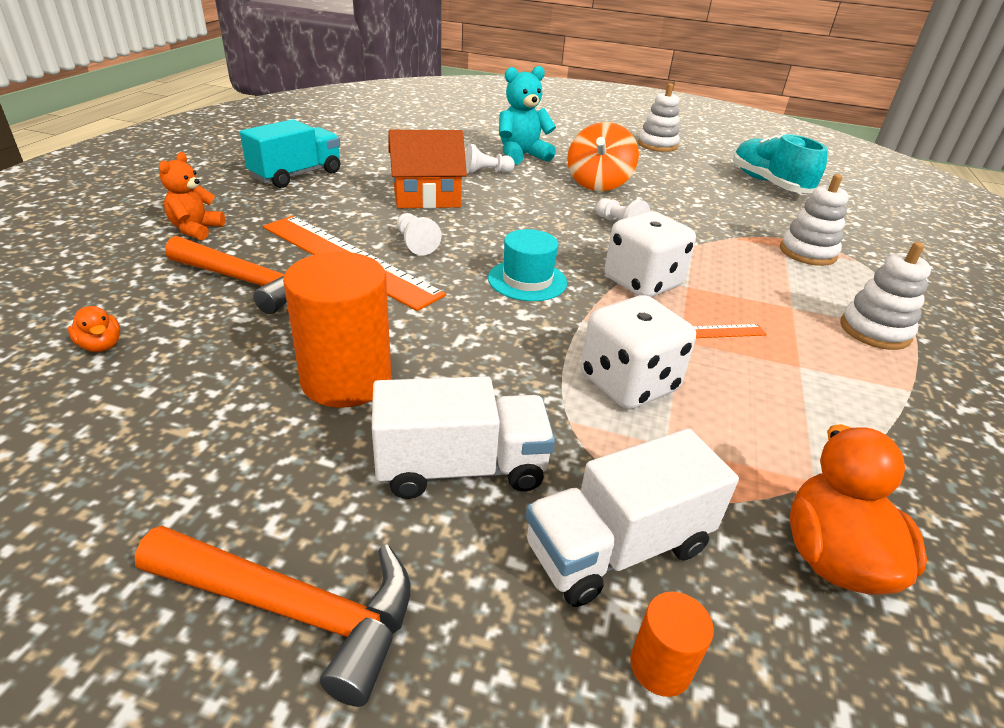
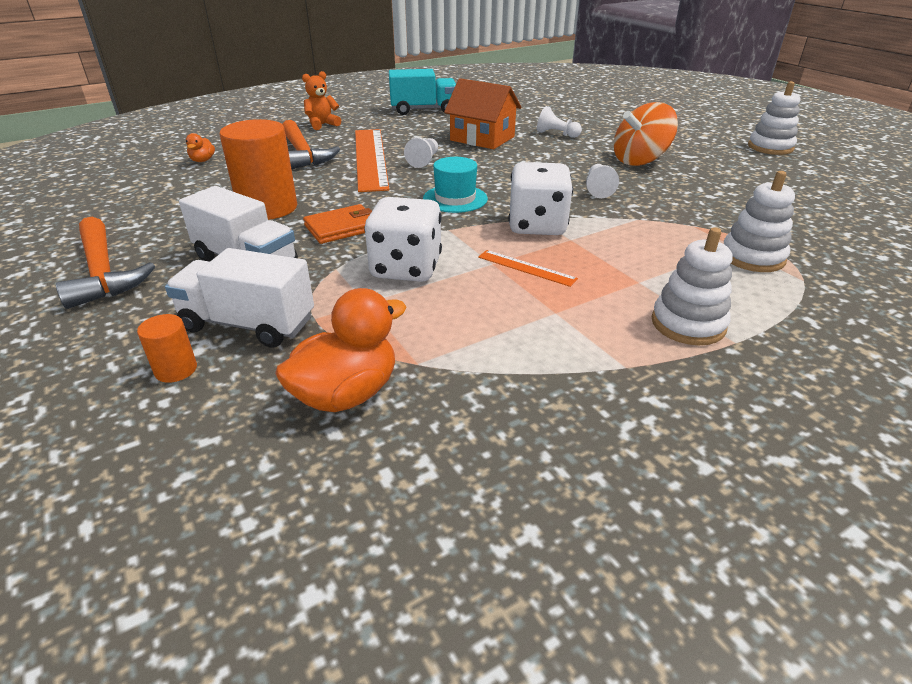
camera: 45 degrees right, 0 degrees up
(483, 365) = (342, 227): none -> orange wallet
(521, 156) = (610, 130): turquoise teddy bear -> none
(769, 184) = (840, 201): turquoise shoe -> none

